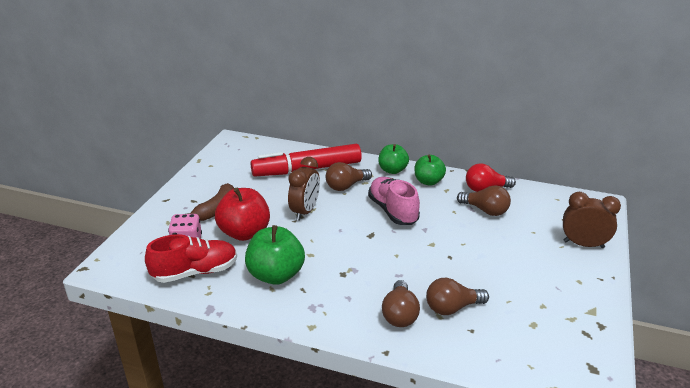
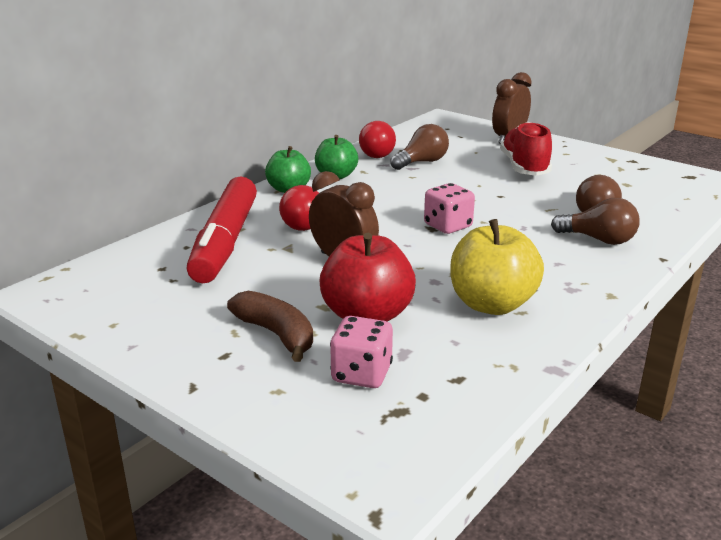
camera: 70 degrees left, 5 degrees down
(195, 272) = (454, 373): red shoe -> red shoe (524, 167)
(276, 275) = (492, 304): green apple -> yellow apple
(346, 186) = (301, 223): brown light bulb -> red light bulb
(378, 241) = (448, 226): none -> pink dice
(393, 211) = (387, 206): pink shoe -> none

